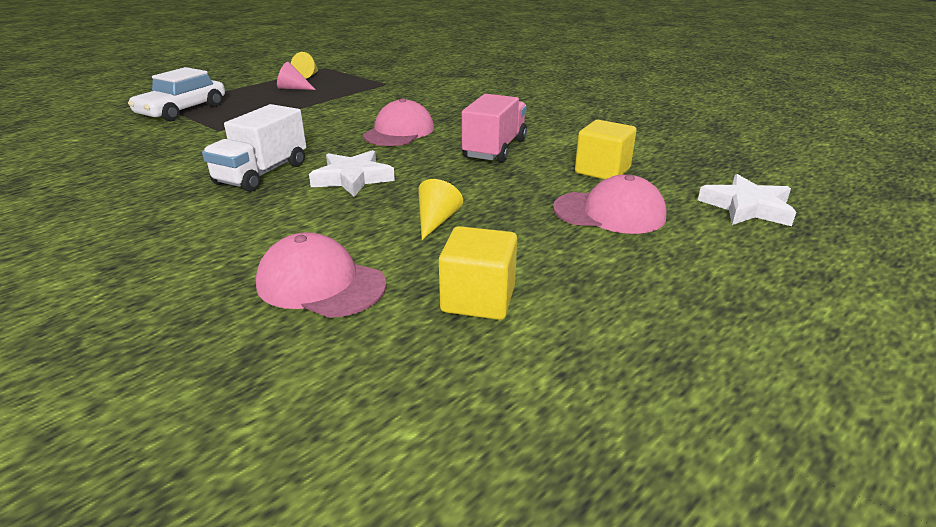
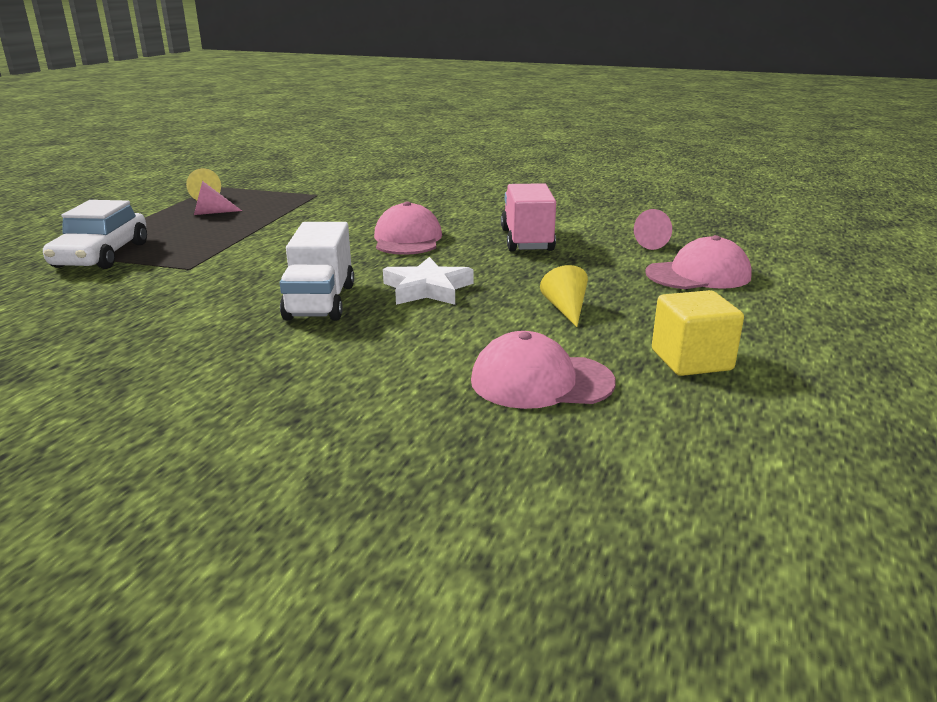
camera: 25 degrees left, 5 degrees down
(602, 171) = (646, 243): yellow cube -> pink cone
(747, 207) = (791, 252): white star -> none

